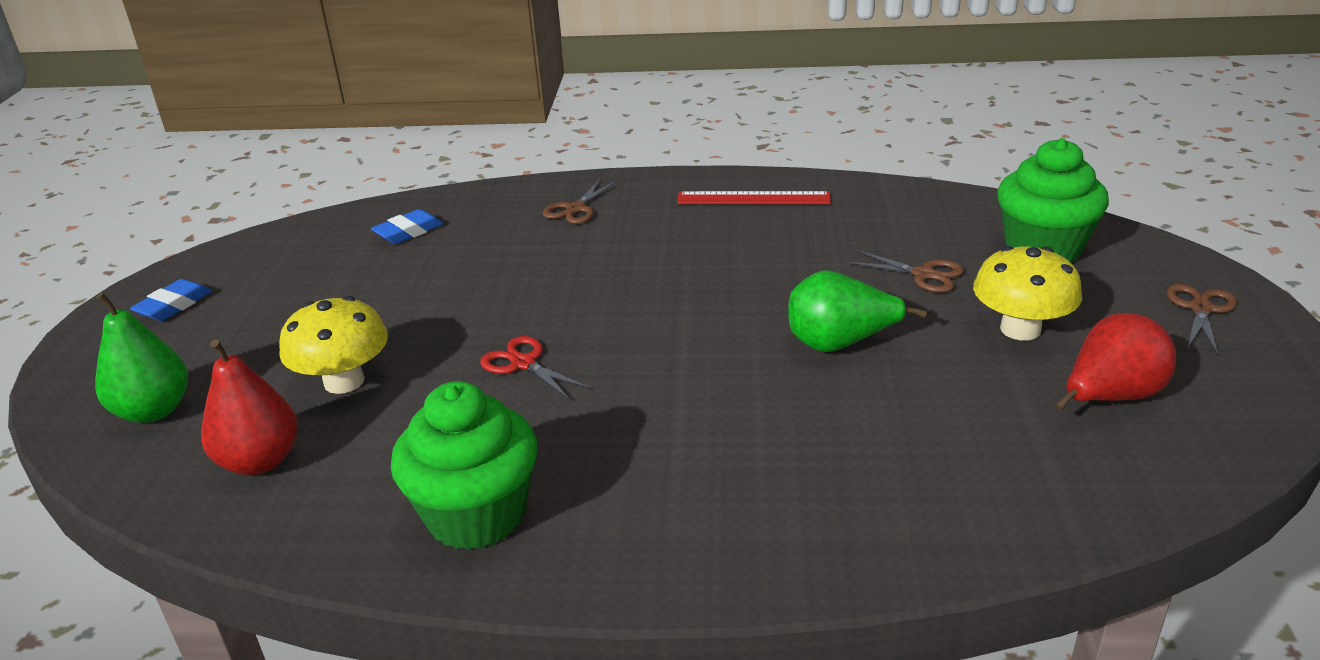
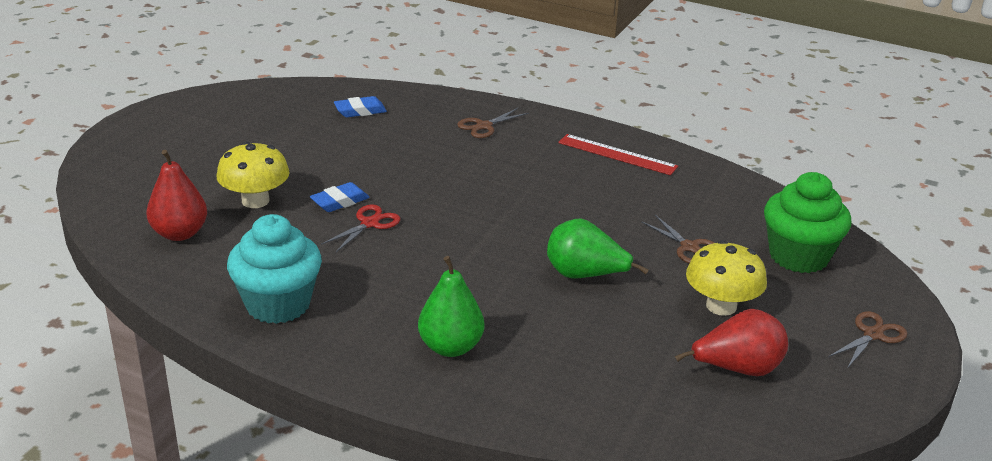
camera: 20 degrees right, 0 degrees up
(154, 411) = (139, 184): green pear -> green pear (450, 347)
(174, 306) = (186, 120): blue eraser -> blue eraser (340, 202)
(476, 515) = (278, 304): green cupcake -> turquoise cupcake
(523, 363) = (369, 223): red scissors -> red scissors turned 60 degrees clockwise

